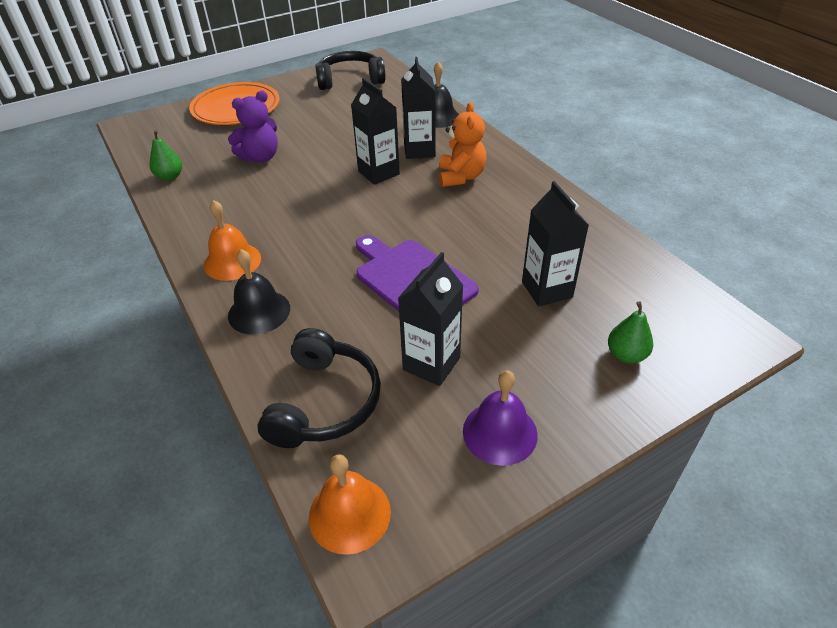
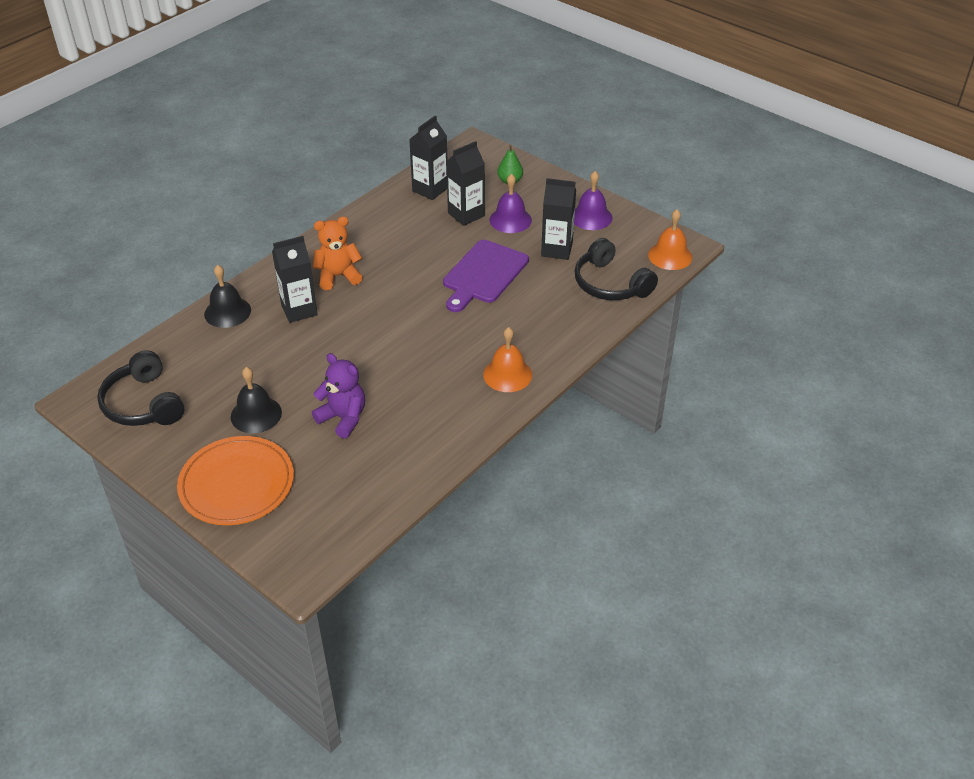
camera: 110 degrees left, 0 degrees up
(170, 177) = (402, 475): green pear -> none
(259, 311) = (553, 339): black bell -> black bell (256, 414)
(324, 402) = (610, 284): black headphones -> black headphones turned 120 degrees counterclockwise
(378, 173) = (347, 326): black carton -> black carton (430, 189)
(521, 331) = (510, 220): none -> purple bell

